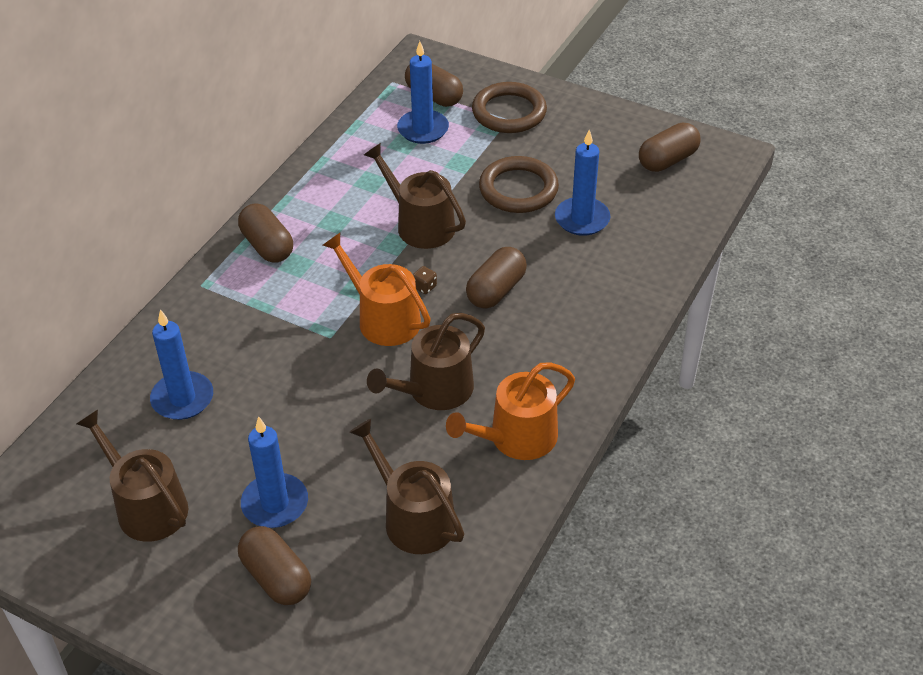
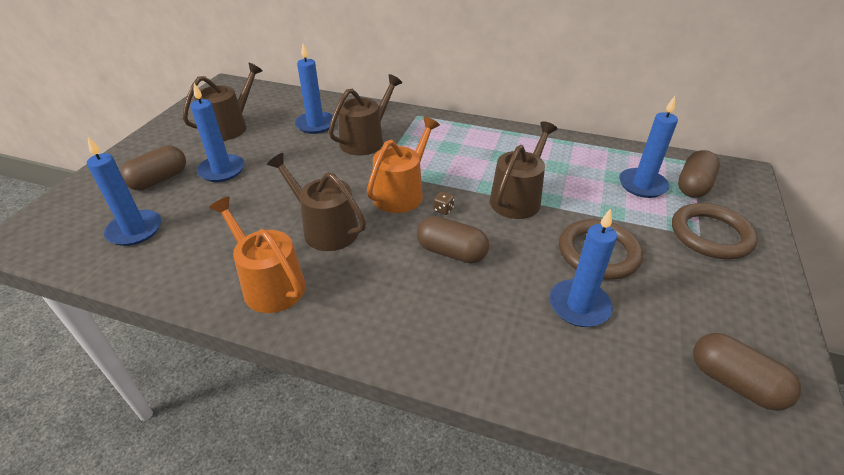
camera: 80 degrees right, 5 degrees down
(267, 246) = (463, 133): brown capsule -> none
(391, 583) = (135, 230): none -> blue candle
(413, 518) = (193, 233): brown watering can -> brown watering can (366, 140)

